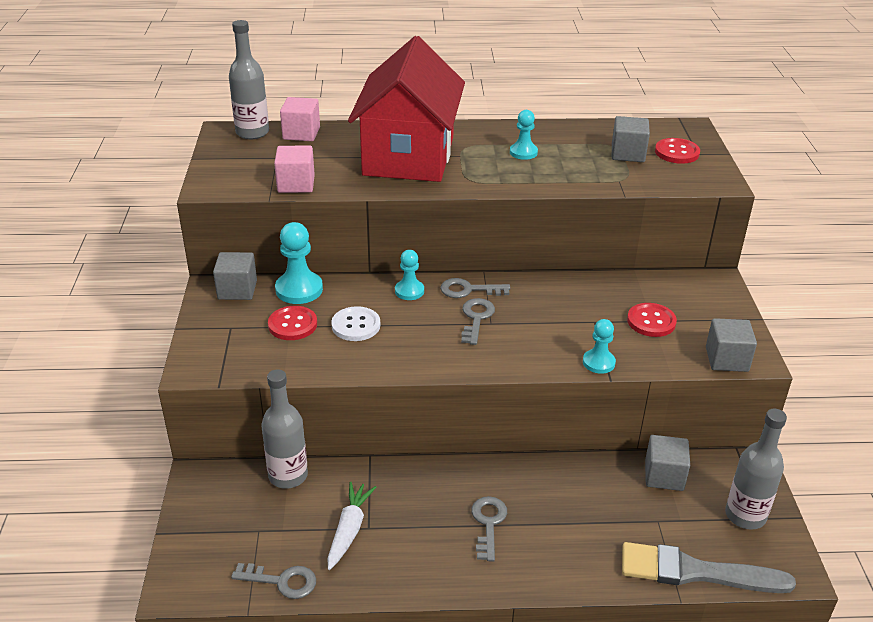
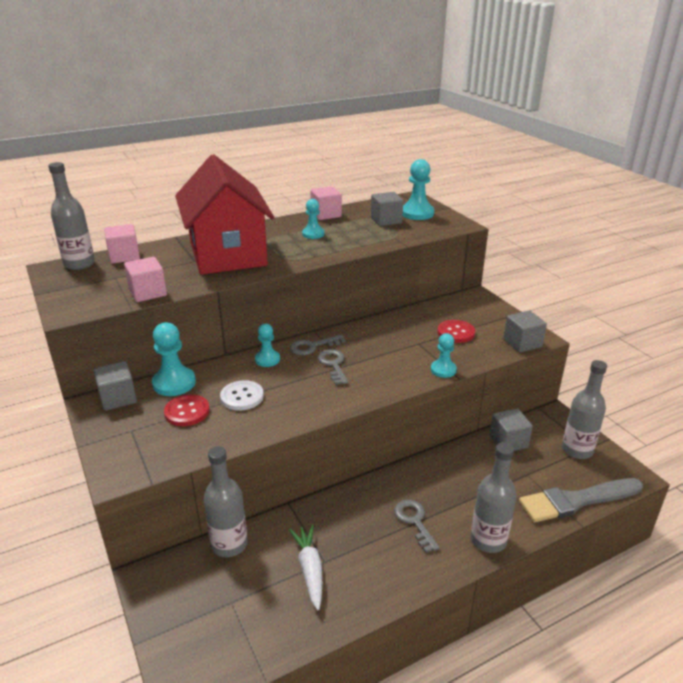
camera: 25 degrees left, 5 degrees down
(282, 581) = (280, 638): grey key -> none
(556, 574) = (488, 540): none -> grey bottle
(560, 128) = (326, 214): none -> pink cube
(677, 152) = (417, 213): red button -> turquoise pawn

